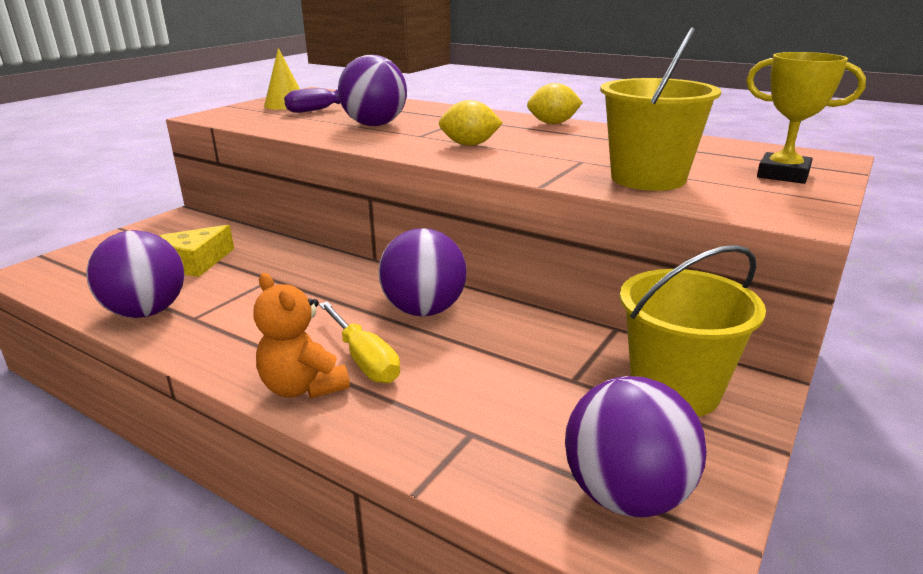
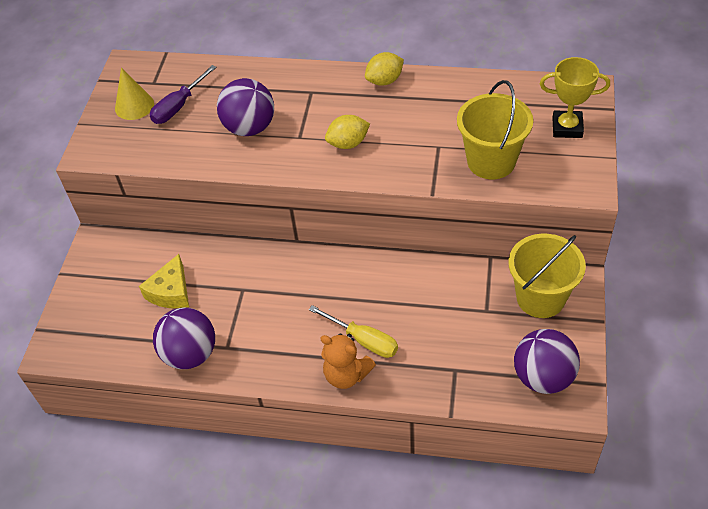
camera: 20 degrees left, 25 degrees up
(424, 310) = (369, 283): purple ball -> none

